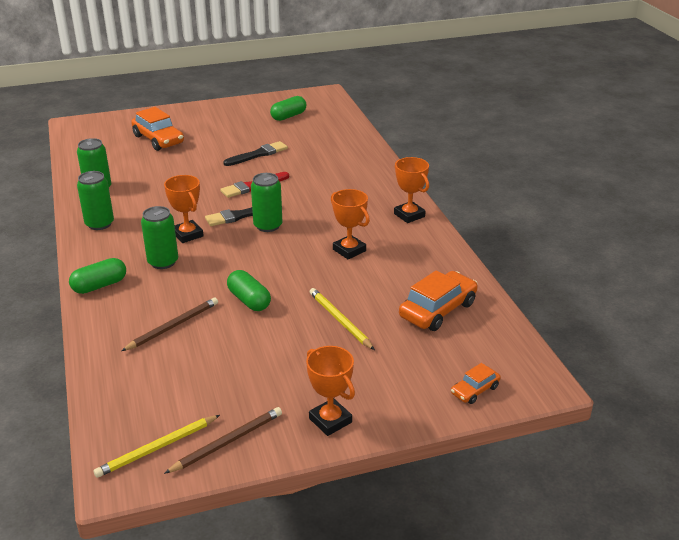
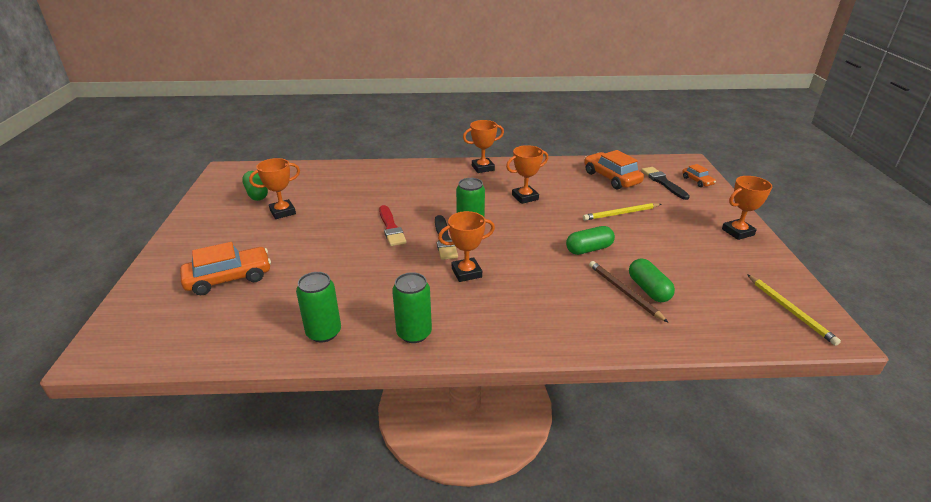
camera: 75 degrees left, 0 degrees up
(99, 285) = (547, 336): green capsule -> green capsule (648, 289)
(163, 262) = (513, 291): green can -> none
(227, 442) = (772, 276): brown pencil -> none
(258, 154) = (326, 218): black brush -> black brush (663, 182)
(261, 134) = (283, 212): none -> orange trophy

